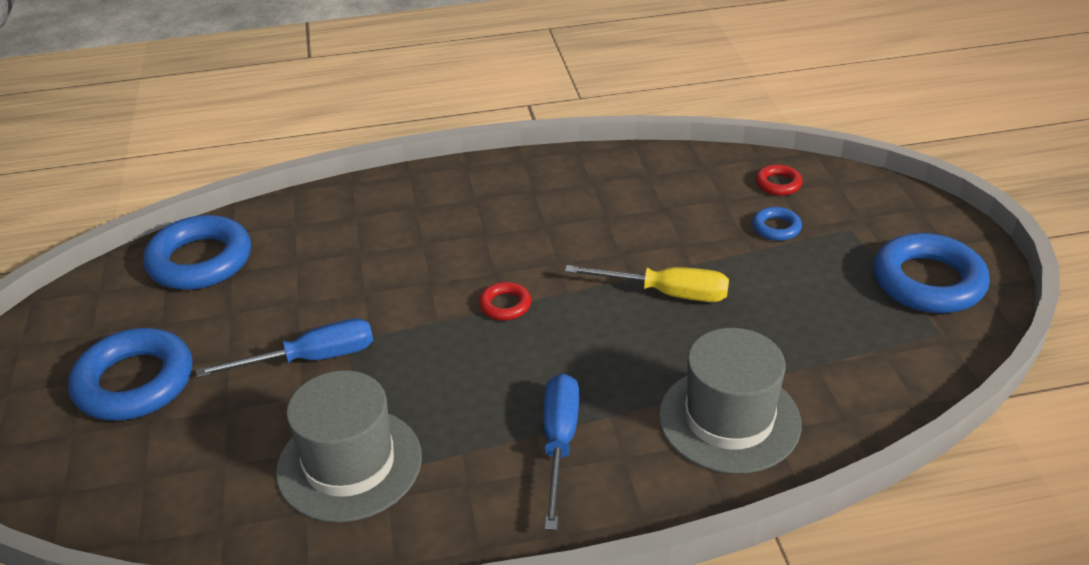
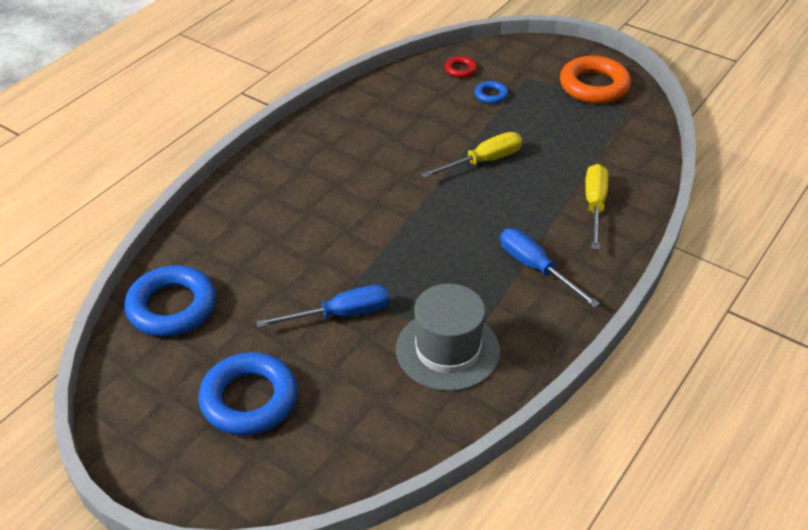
camera: 45 degrees left, 5 degrees up
(311, 359) = (341, 314): blue screwdriver -> blue screwdriver turned 45 degrees clockwise
(505, 305) = (408, 217): red ring -> none
(729, 419) = (594, 206): grey hat -> yellow screwdriver
(928, 282) = (594, 86): blue ring -> orange ring

